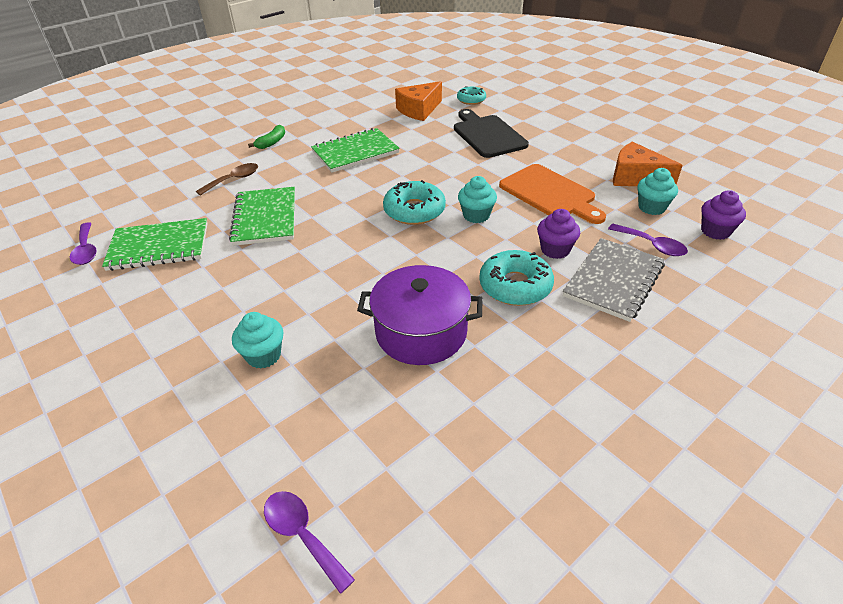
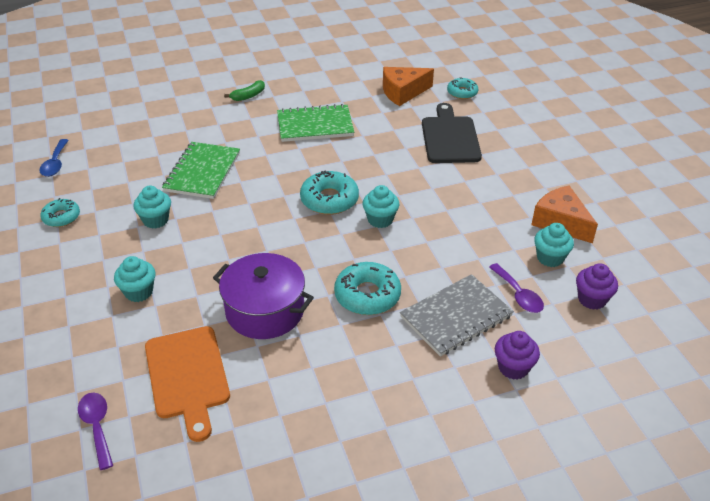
camera: 20 degrees right, 0 degrees up
(86, 250) = (55, 163): purple spoon -> blue spoon
(122, 302) = (61, 217): none -> turquoise donut
(159, 247) = (108, 176): green notebook -> none
(233, 180) = (196, 127): brown spoon -> none
(240, 276) = (155, 220): none -> turquoise cupcake
(550, 193) = (463, 216): orange cutting board -> orange cutting board (187, 376)
(555, 250) = (426, 273): purple cupcake -> purple cupcake (513, 367)

